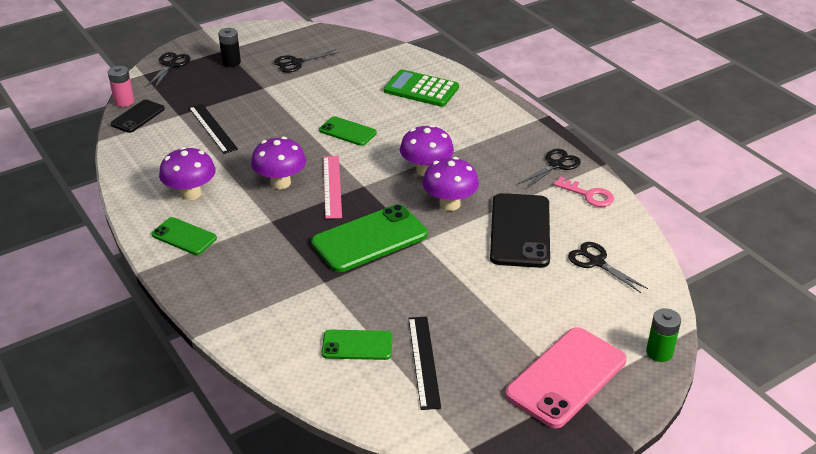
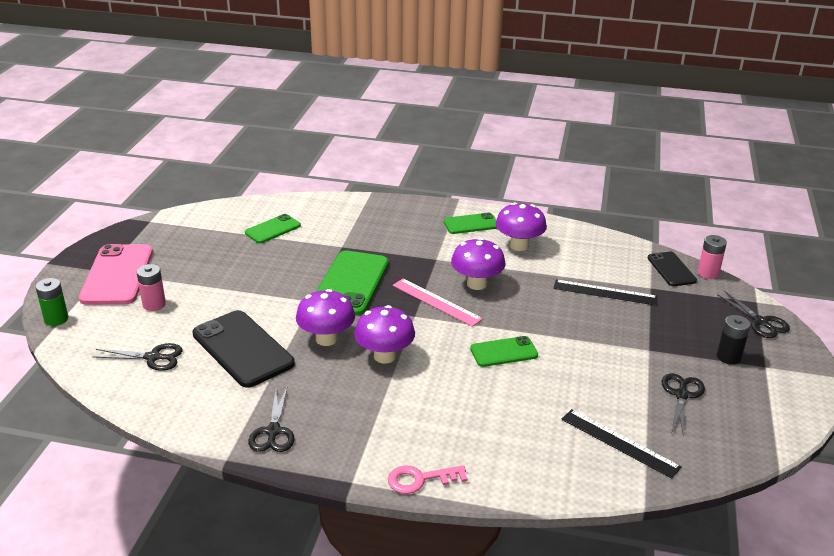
camera: 135 degrees right, 5 degrees down
(421, 89) = (519, 442): green calculator -> none
(424, 361) = (221, 241): black ruler -> black ruler (619, 443)
(556, 316) = (154, 304): none -> pink battery
(588, 195) = (211, 416): pink key -> pink key (420, 479)

